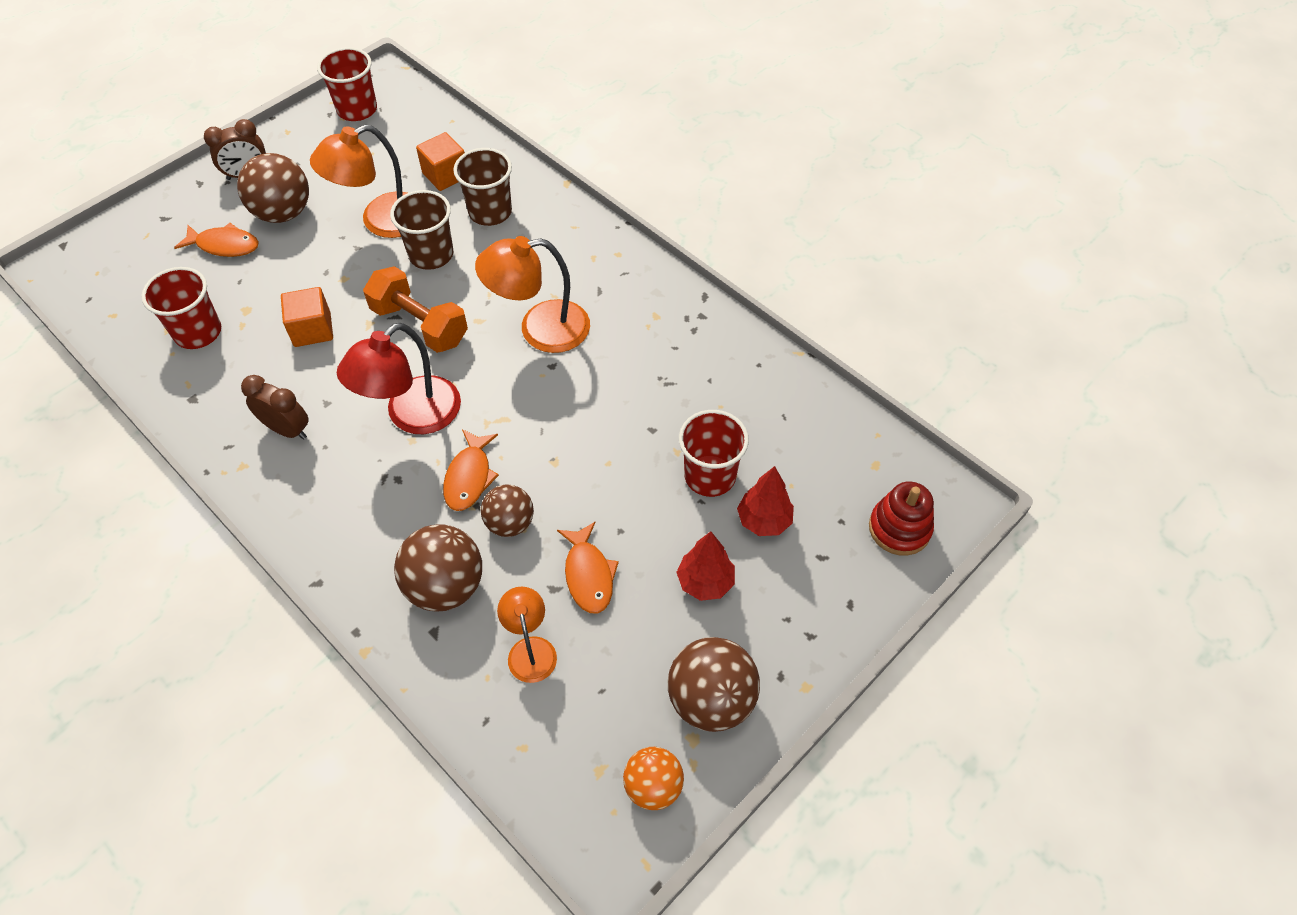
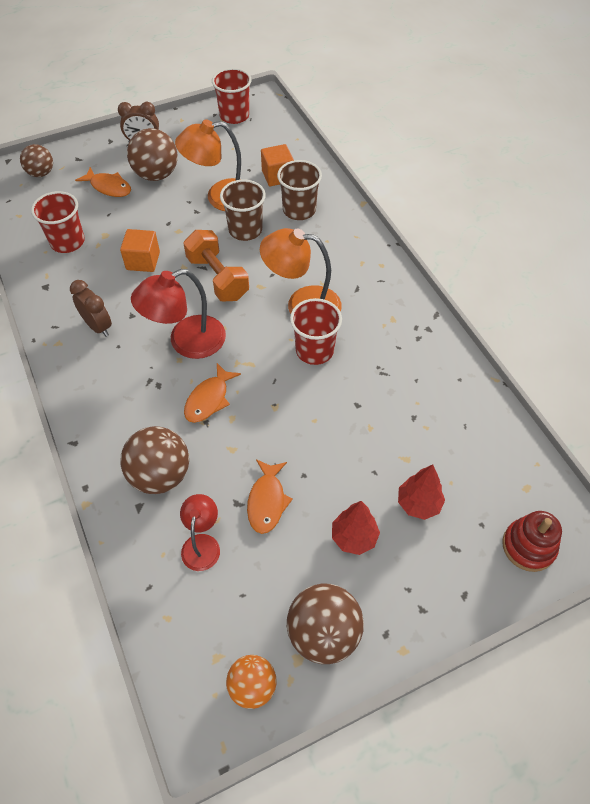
camera: 20 degrees right, 0 degrees up
(510, 523) = (224, 443): brown ball -> brown ball (41, 173)
(530, 649) = (202, 544): orange lamp -> red lamp
(710, 476) = (388, 454): red cup -> red cup (314, 350)

